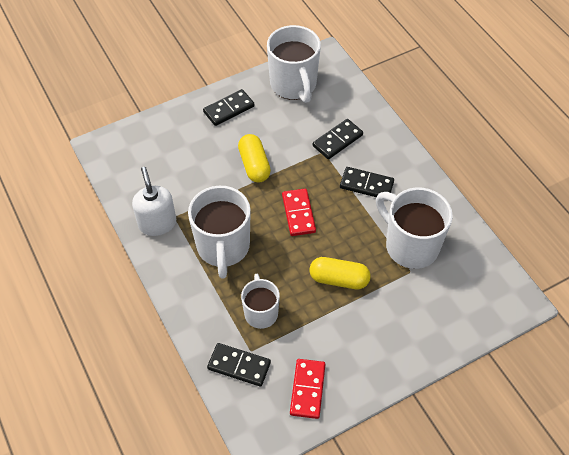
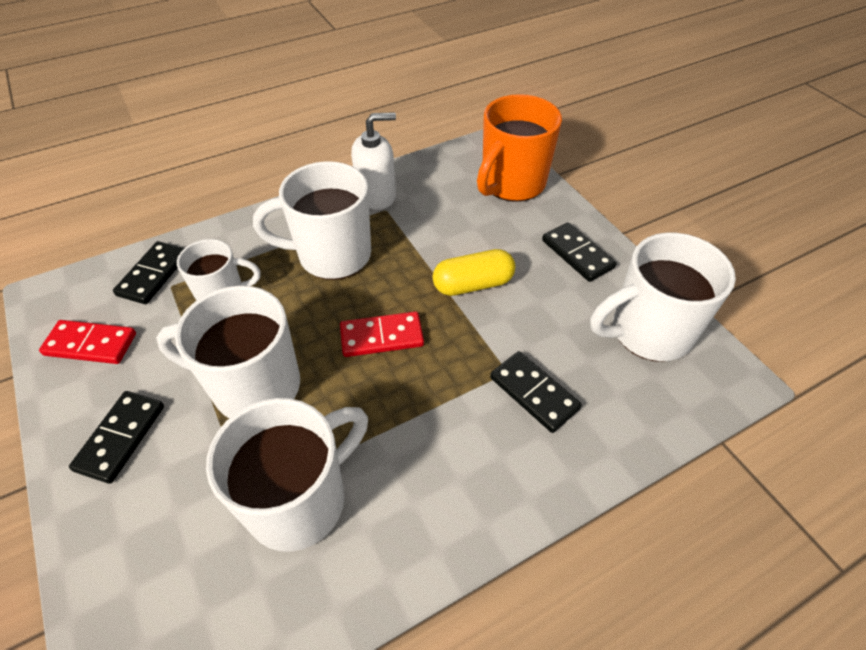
camera: 90 degrees right, 5 degrees down
(152, 138) = (511, 184): none -> orange mug
(339, 279) = (254, 386): yellow capsule -> white mug
(366, 185) = (437, 434): black domino -> black domino (120, 437)

